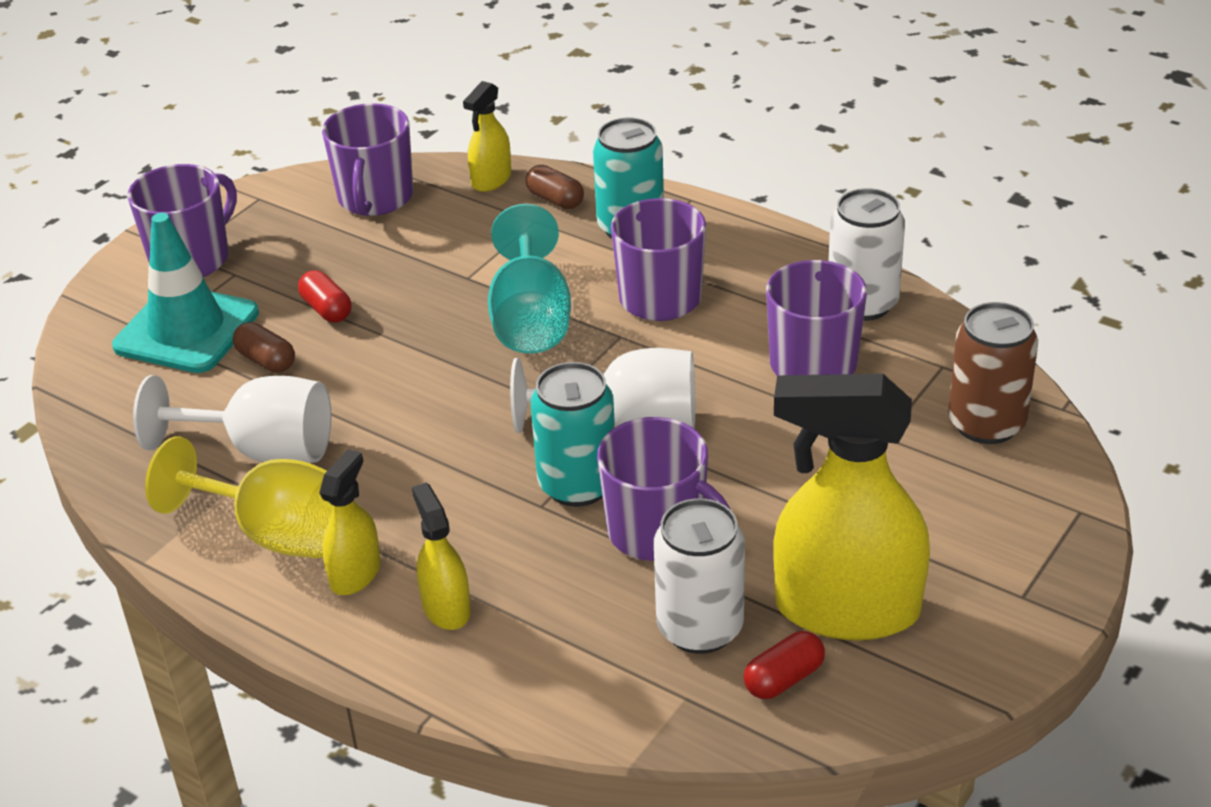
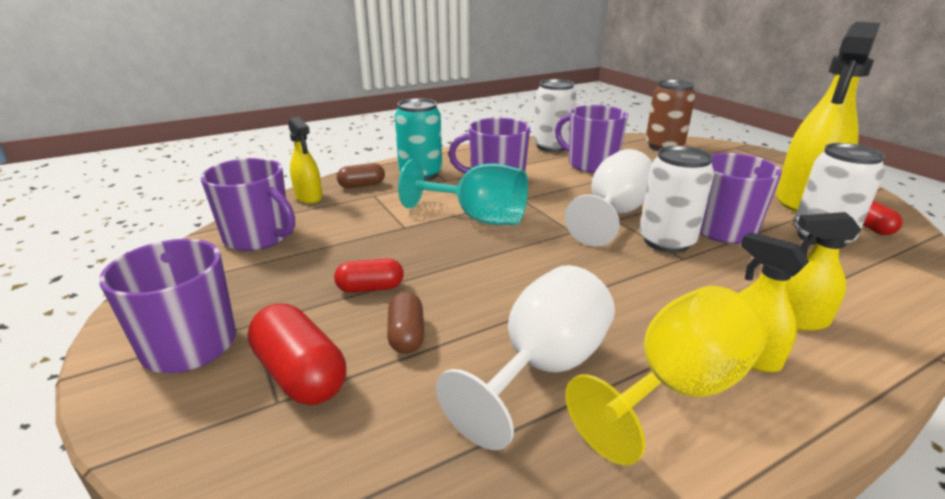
camera: 65 degrees left, 10 degrees down
(187, 330) = (301, 374): turquoise traffic cone -> red capsule
(266, 361) = (406, 335): brown capsule -> brown capsule turned 75 degrees counterclockwise
(577, 485) = (666, 241): turquoise can -> white can

